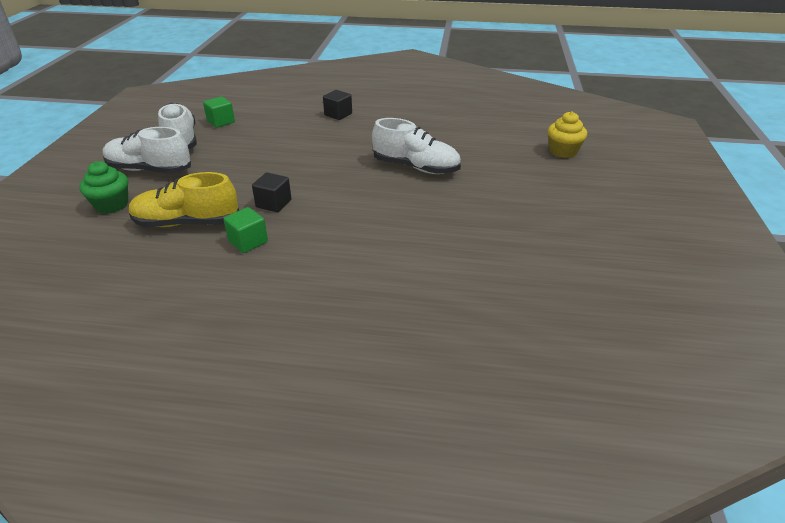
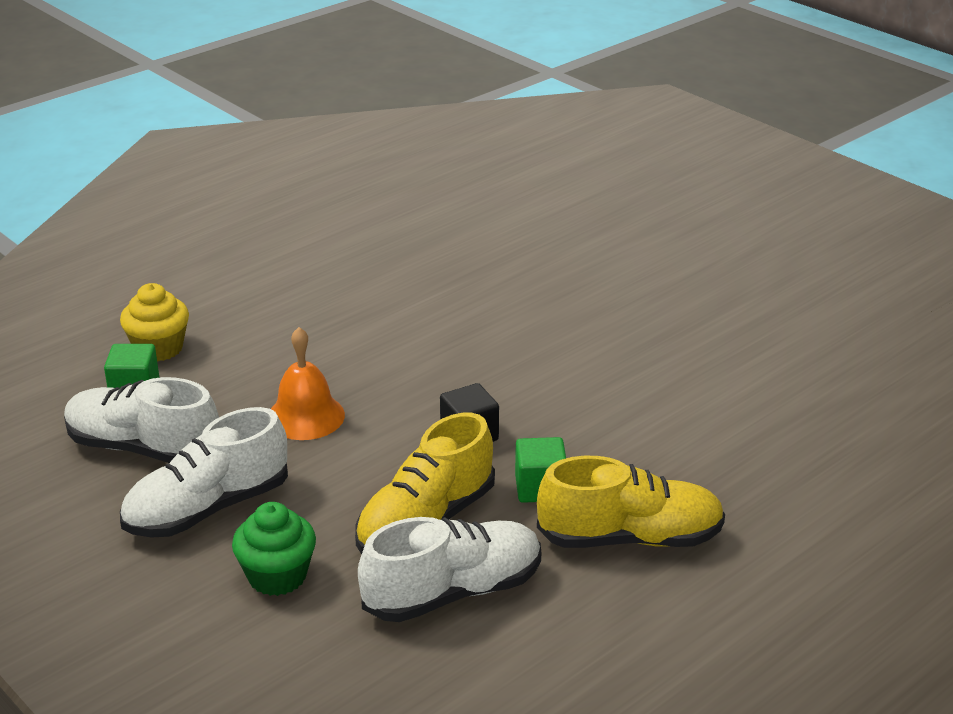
camera: 50 degrees left, 5 degrees down
(229, 289) = (630, 538): none -> yellow shoe
(243, 160) = (305, 416): none -> orange bell
(338, 114) = (280, 285): black cube -> none
(416, 167) = (524, 297): white shoe -> white shoe (453, 593)
(563, 151) = (625, 191): yellow cupcake -> yellow cupcake (158, 348)

